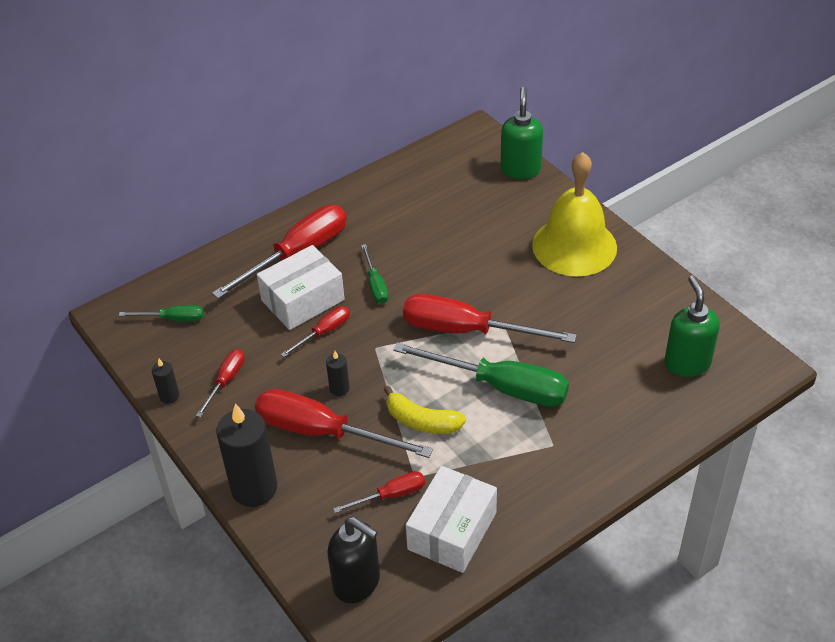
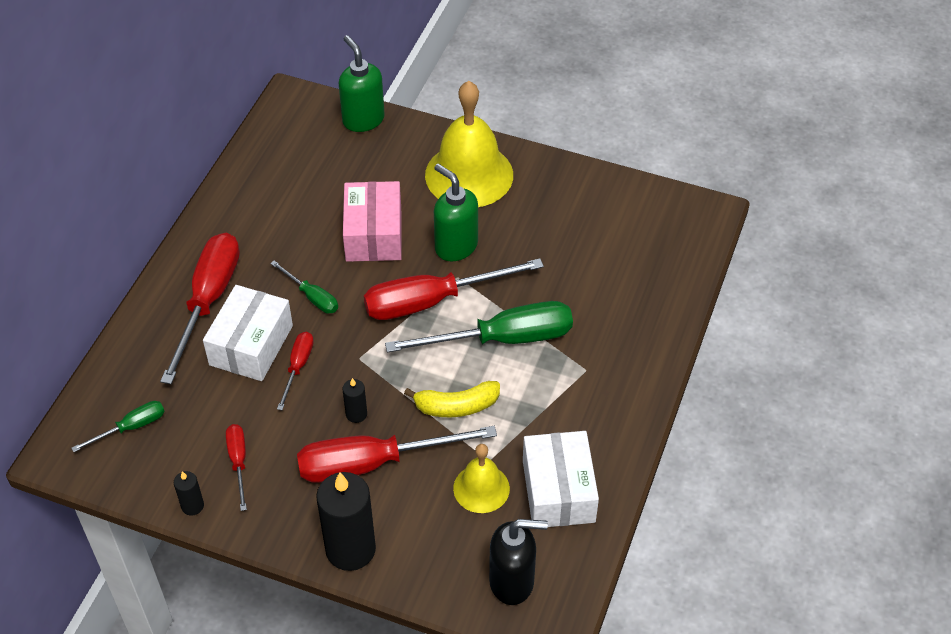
camera: 35 degrees left, 5 degrees up
(391, 495) = (481, 488): red screwdriver -> yellow bell
(460, 259) = (374, 234): none -> pink box
(687, 363) = (643, 241): green soap dispenser -> green soap dispenser (455, 246)

